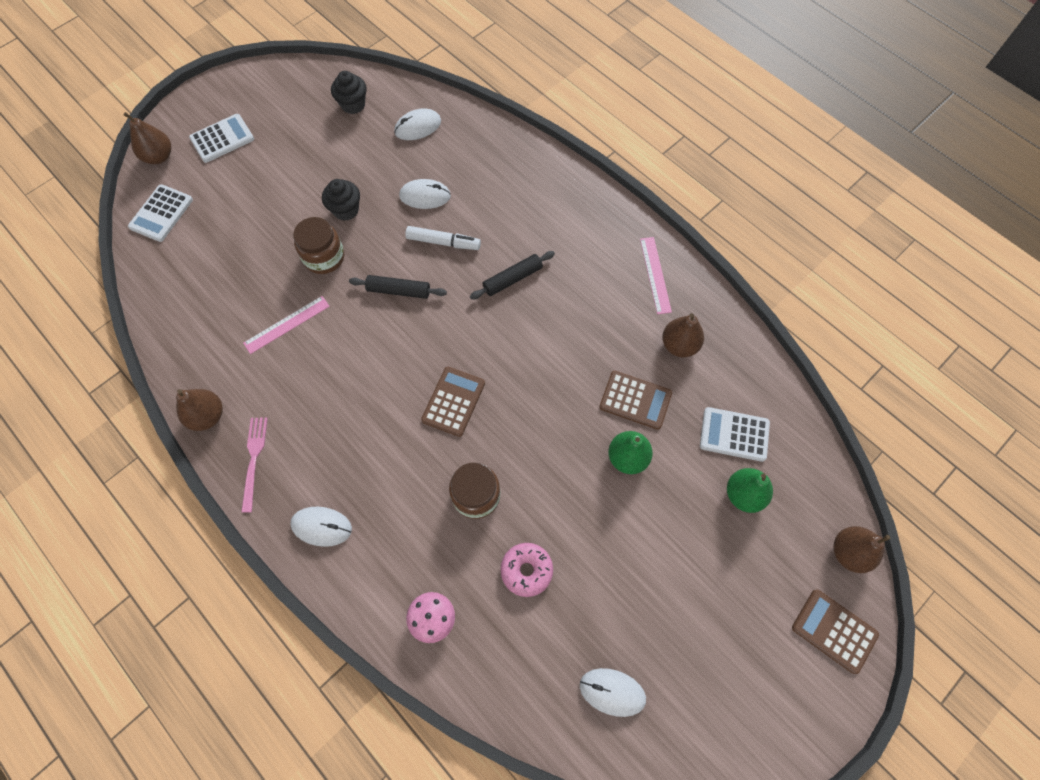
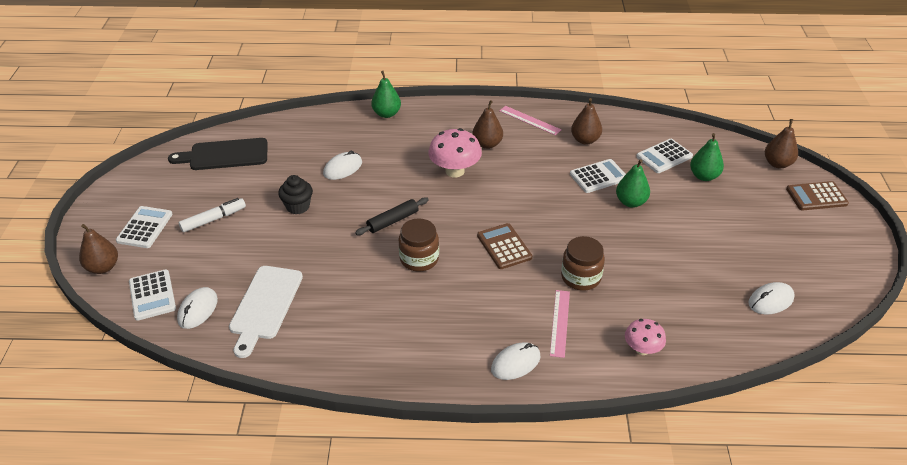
camera: 45 degrees left, 25 degrees down
(207, 416) = (354, 371): brown pear -> brown pear (487, 144)
(218, 293) = (265, 306): none -> white cutting board
(254, 459) = (421, 367): pink fork -> none
(287, 324) = (341, 286): pink ruler -> pink ruler (559, 323)
(324, 257) = (317, 238): brown jar -> brown jar (419, 259)
(353, 105) = (225, 155): black cupcake -> black cutting board
(418, 127) = (288, 140): white mouse -> white mouse (198, 310)
(443, 242) = (387, 181): white marker -> white marker (213, 219)
(512, 279) = (455, 171): black rolling pin -> pink mushroom
(526, 570) = (655, 287): pink donut -> none
(532, 160) = (386, 114): none -> green pear
(635, 400) = (598, 176): brown calculator -> white calculator

